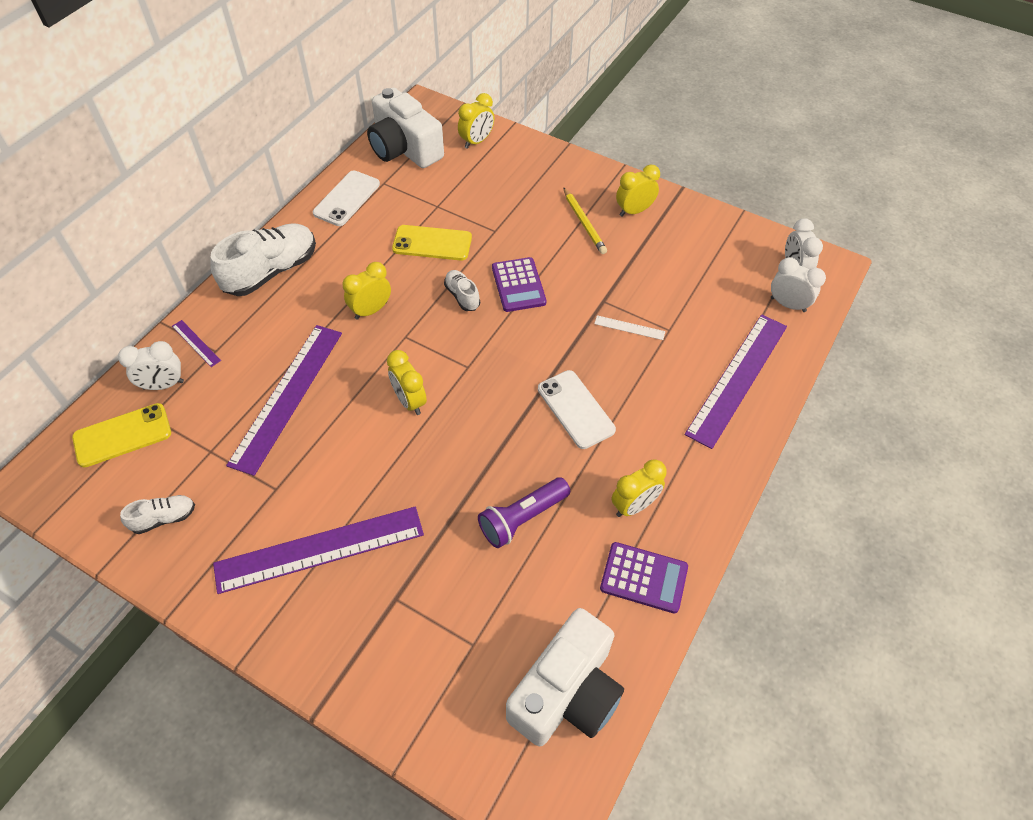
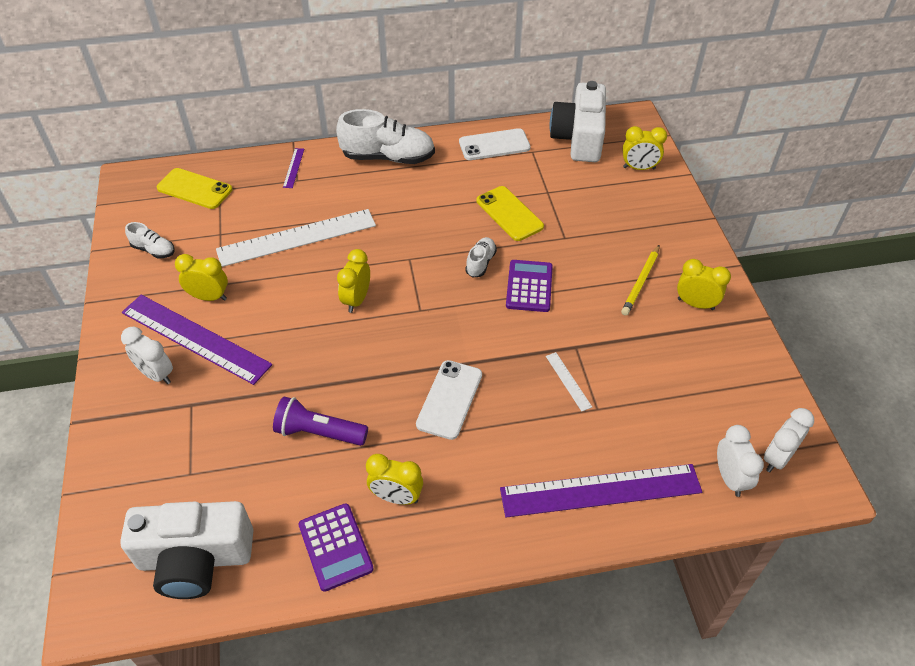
camera: 50 degrees right, 5 degrees down
(163, 385) = (247, 178): white clock -> white clock (156, 374)
(287, 396) = (296, 237): purple ruler -> white ruler
(371, 310) = (412, 226): yellow clock -> yellow clock (209, 297)
(518, 285) = (529, 286): purple calculator -> purple calculator turned 150 degrees clockwise

